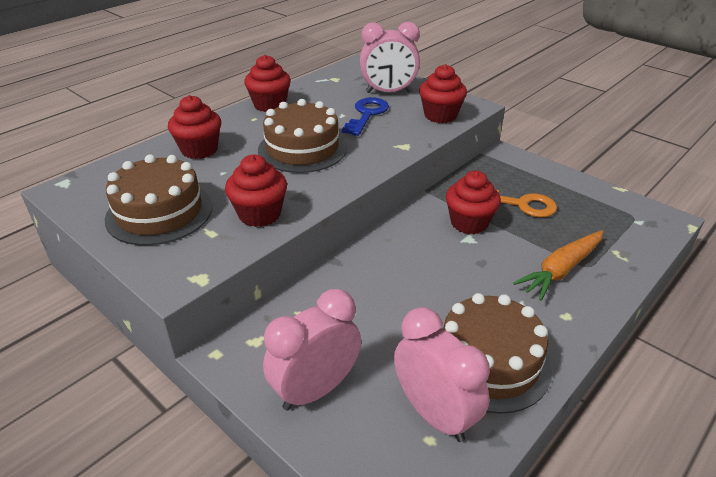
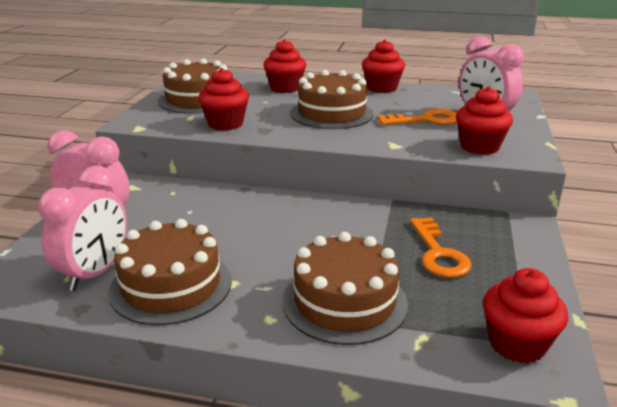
camera: 60 degrees right, 10 degrees down
(367, 114) = (426, 120): blue key -> orange key
(469, 223) = (366, 233): red cupcake -> red cupcake (517, 344)
(561, 270) = (345, 302): orange carrot -> brown cake

